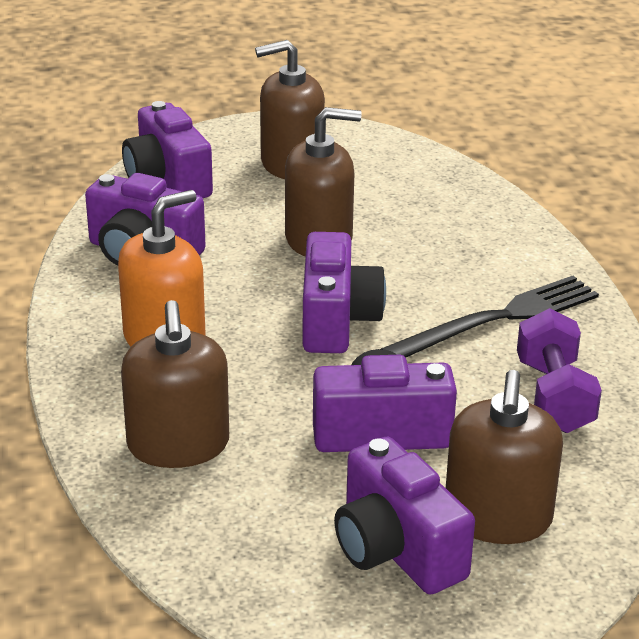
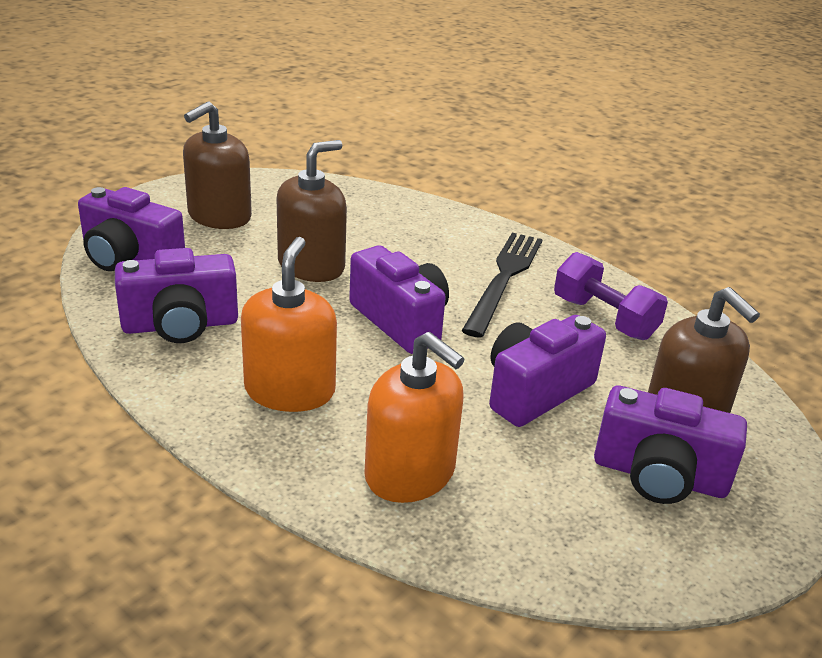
camera: 40 degrees left, 0 degrees up
(178, 445) = (410, 473): brown soap dispenser -> orange soap dispenser

